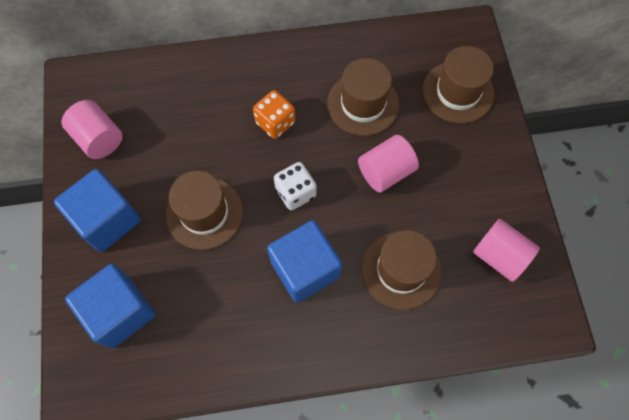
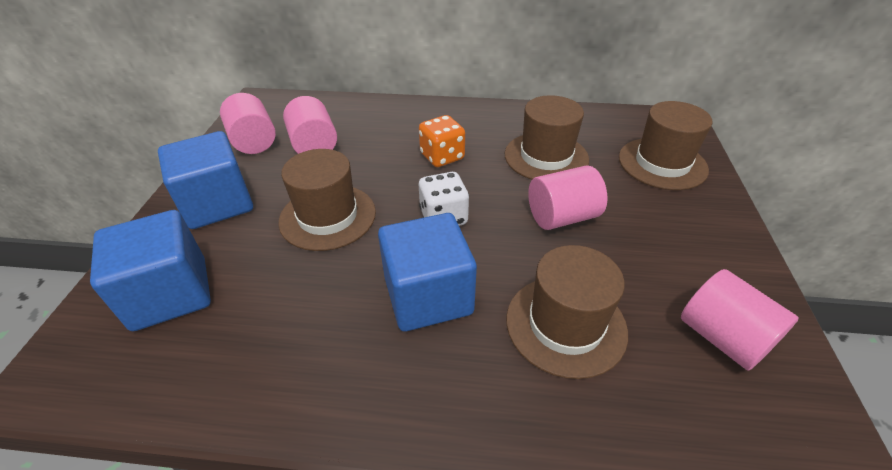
camera: 15 degrees right, 25 degrees down
(157, 132) = (314, 145): none -> pink cylinder

